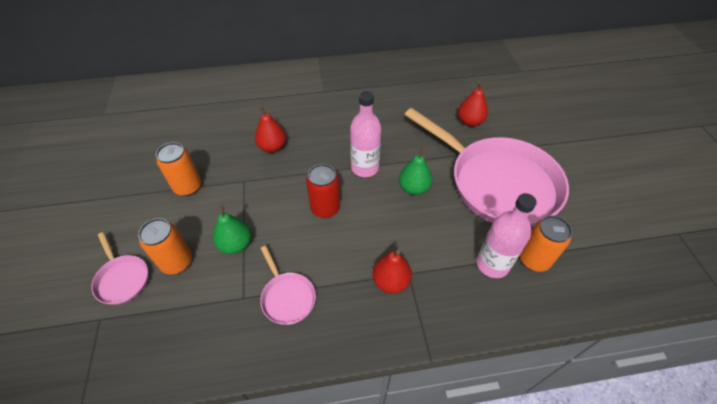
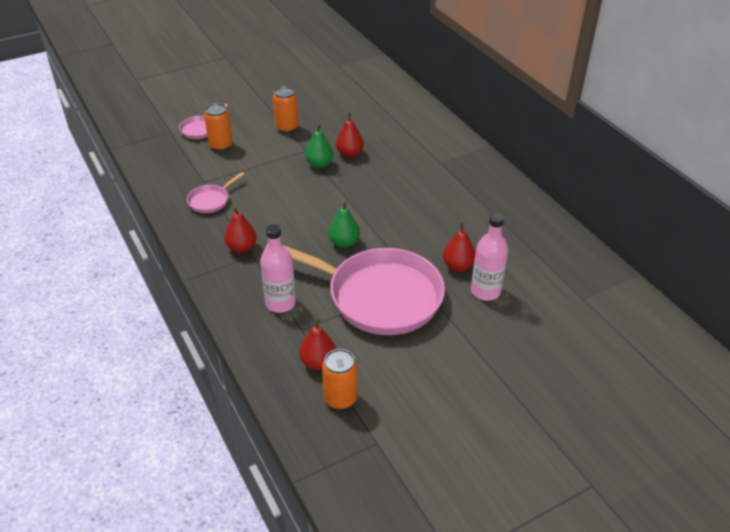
camera: 70 degrees right, 10 degrees down
(236, 244) = (245, 165): green pear -> green pear (319, 164)
(325, 208) = (297, 198): red can -> none
(365, 168) = (353, 209): pink bottle -> pink bottle (485, 291)
(497, 183) = (378, 296): pink pan -> pink pan turned 90 degrees counterclockwise
(534, 259) = (296, 329): orange can -> orange can (340, 398)
(581, 252) = (318, 362): none -> red pear

